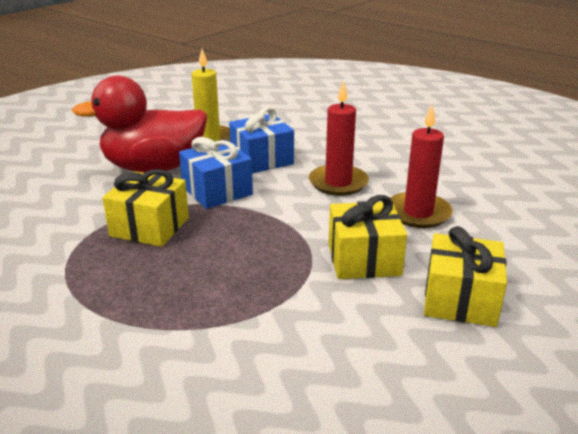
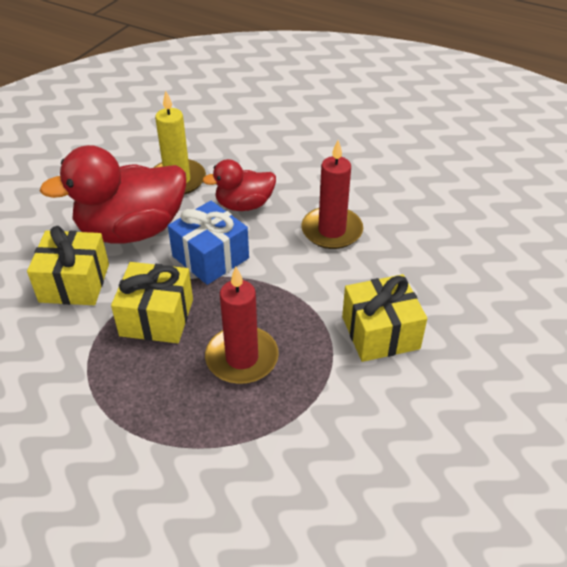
camera: 10 degrees left, 15 degrees up
(262, 159) = (244, 205): blue gift -> red duck
(418, 213) = (419, 264): red candle -> red candle (242, 358)
(460, 299) = (478, 371): yellow gift -> yellow gift (74, 283)

